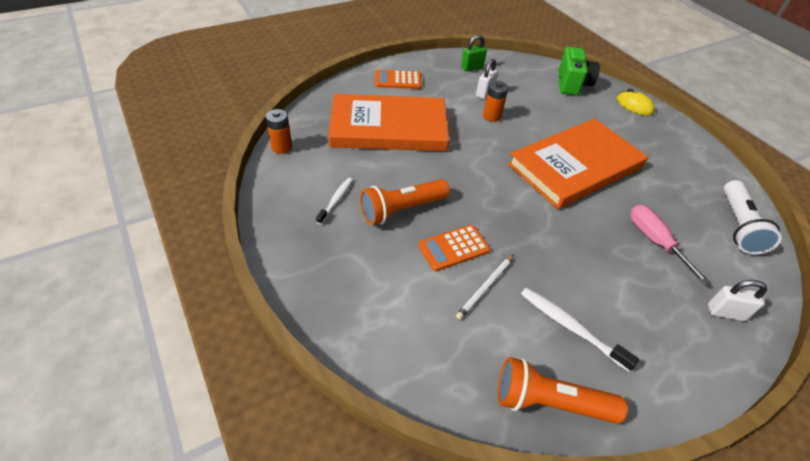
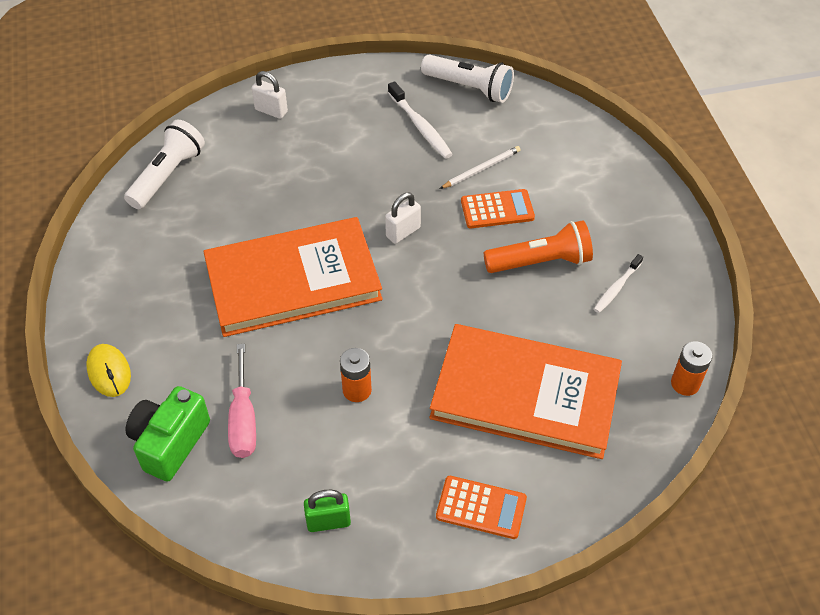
camera: 160 degrees left, 5 degrees up
(485, 93) = (340, 445): white padlock -> white padlock (403, 232)
(549, 402) = (469, 88): orange flashlight -> white flashlight
(655, 241) = (277, 177): pink screwdriver -> pink screwdriver (243, 419)

